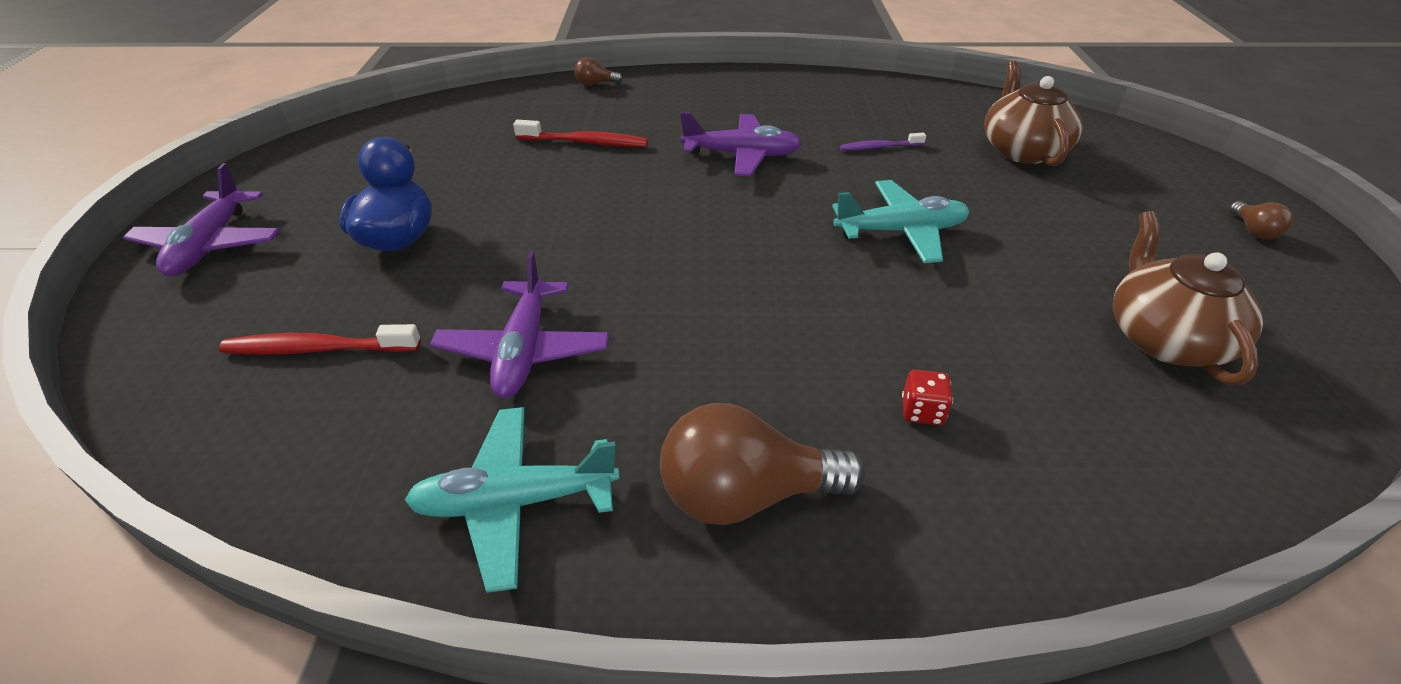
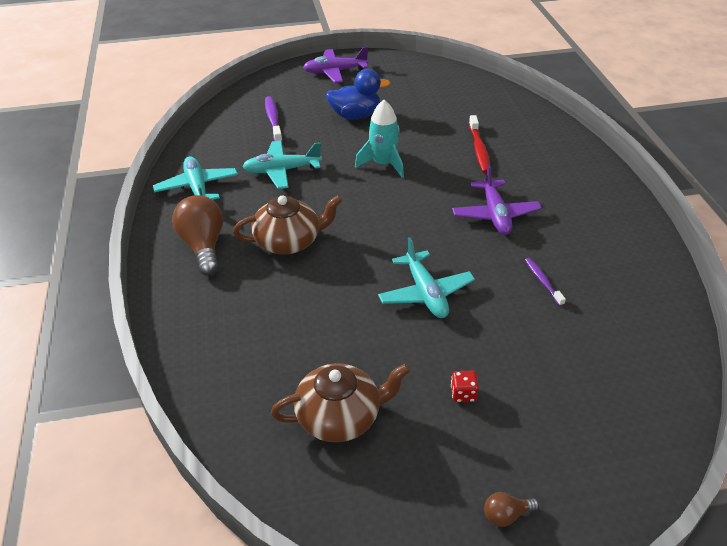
camera: 80 degrees right, 0 degrees up
(319, 349) = (273, 120): red toothbrush -> purple toothbrush
(524, 350) = (282, 170): purple plane -> turquoise plane
(573, 228) = (383, 164): none -> turquoise rocket
(595, 84) = (565, 137): brown light bulb -> none
(922, 411) = (259, 301): red dice -> red dice (463, 394)
(1022, 150) = (584, 369): brown teapot -> brown teapot (289, 241)

